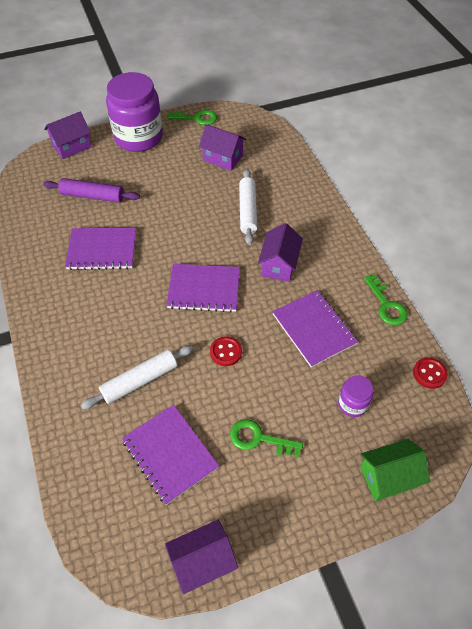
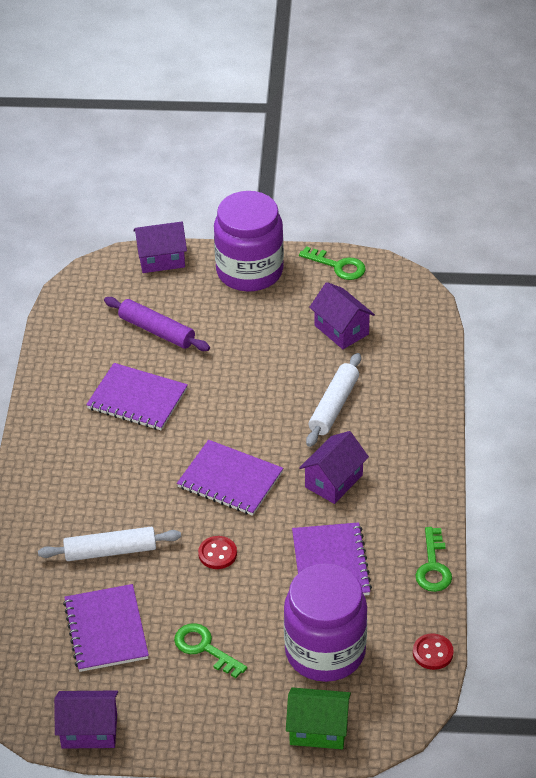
camera: 25 degrees right, 10 degrees down
(352, 404) = (325, 651): purple jar -> purple jar, size x2.22

